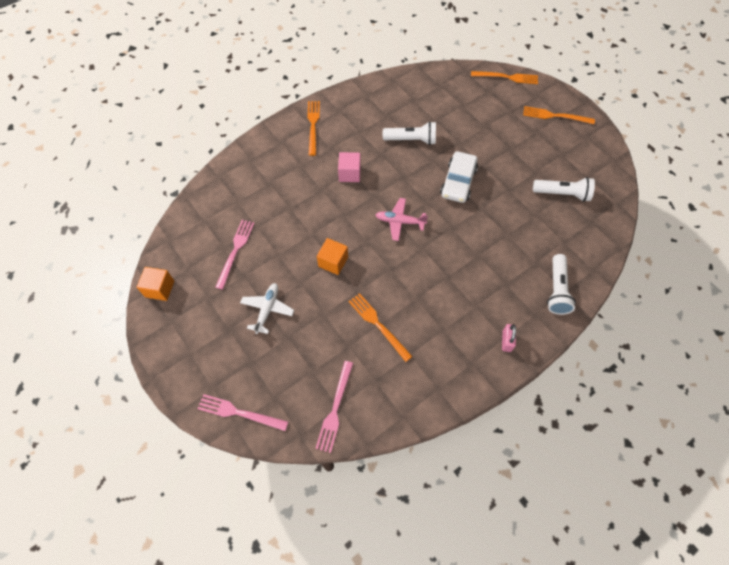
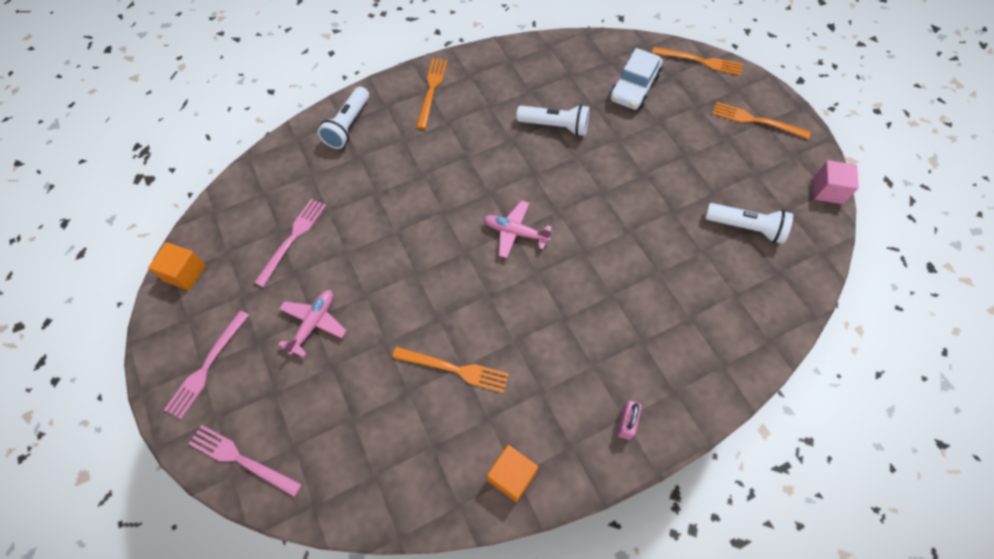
camera: 10 degrees right, 0 degrees up
(267, 309) = (314, 323): white plane -> pink plane
(333, 262) = (415, 273): orange cube -> orange cube (511, 476)
(335, 409) = (369, 477): pink fork -> pink fork (207, 366)
(349, 174) = (464, 159): pink cube -> pink cube (827, 190)
(378, 325) = (454, 369): orange fork -> orange fork turned 135 degrees clockwise
(458, 182) = (605, 191): white car -> white car (634, 87)
(557, 290) = (712, 361): white flashlight -> white flashlight (348, 126)

